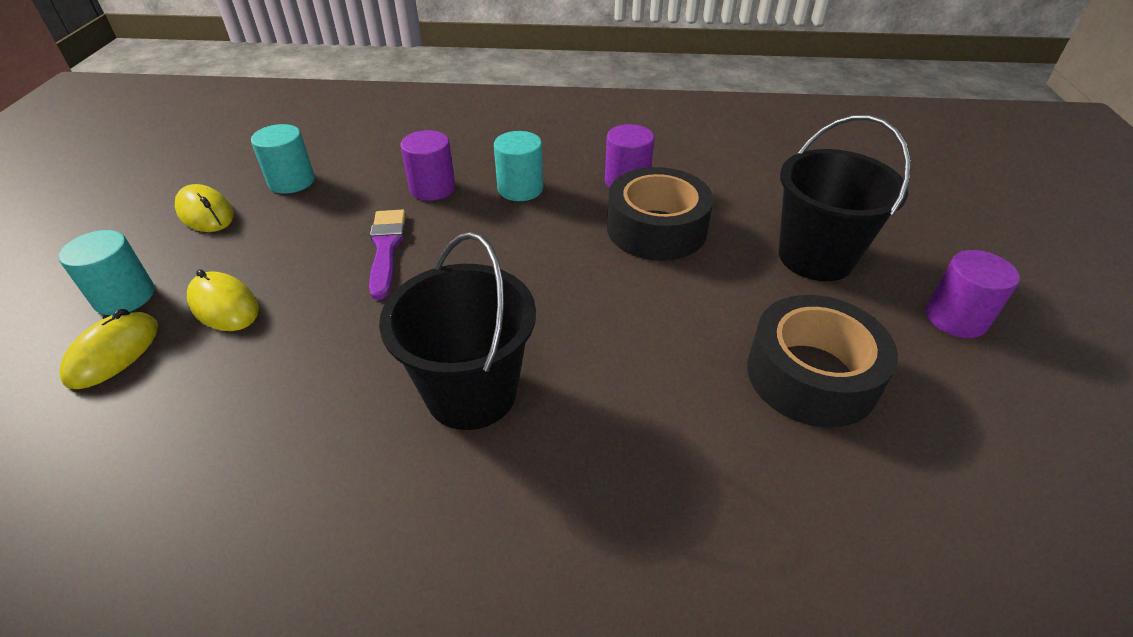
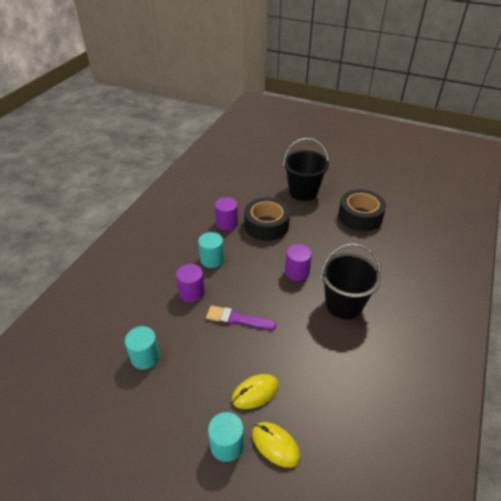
camera: 70 degrees left, 0 degrees up
(205, 213) = (156, 405): yellow mouse -> none
(955, 318) = (345, 177): purple cylinder -> purple cylinder (297, 272)

